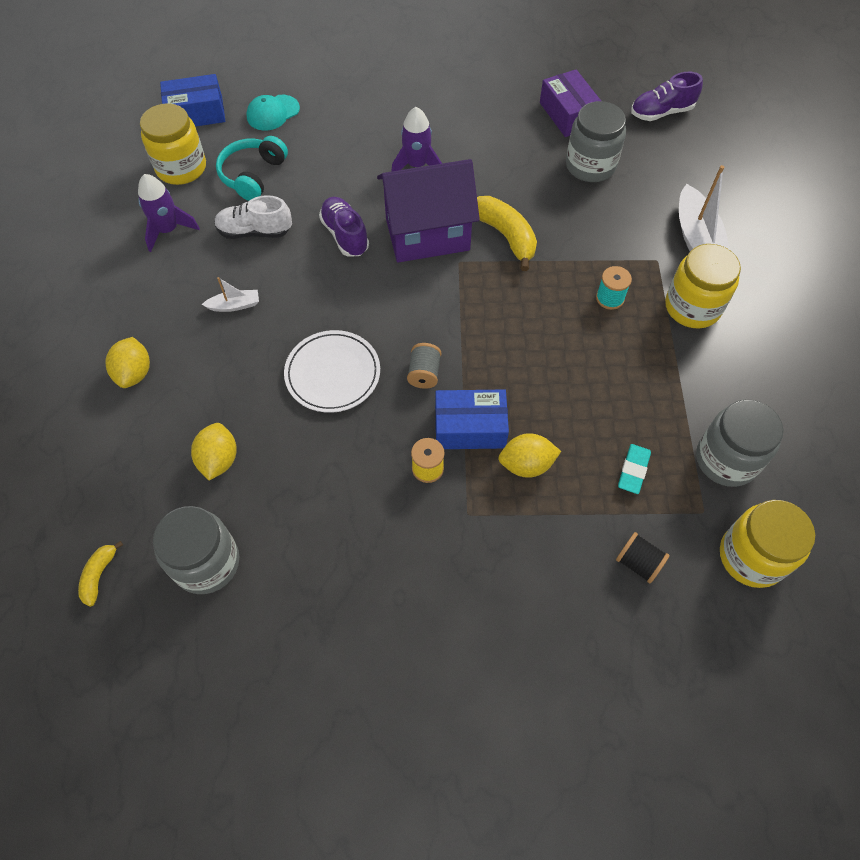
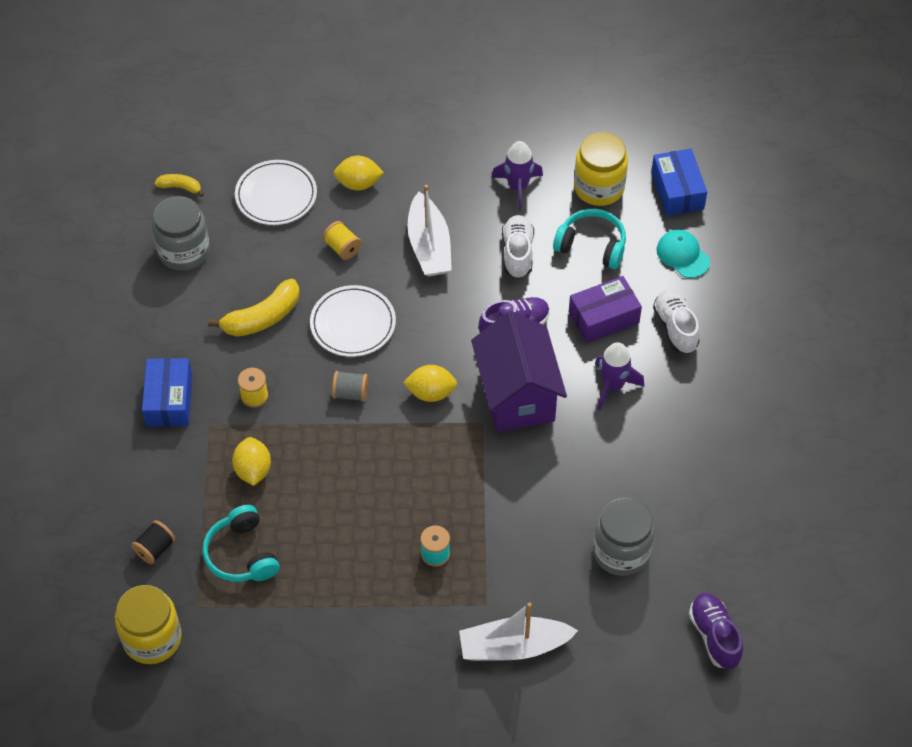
camera: 90 degrees right, 5 degrees down
(135, 459) = (276, 195): none -> white plate
(219, 460) = (272, 250): yellow lemon -> yellow lemon (431, 393)
(226, 386) = (342, 248): none -> yellow spool
(234, 305) = (429, 246): white boat -> white boat, size x2.01
(354, 121) = (675, 328): none -> white shoe
(470, 427) = (292, 428): blue box -> blue box (169, 400)
(505, 236) = (516, 464): yellow banana -> yellow banana (262, 317)
(568, 114) = (703, 535): purple box -> purple box (603, 317)
(633, 470) = (241, 554): turquoise eraser -> turquoise headphones
(692, 307) = (423, 629): yellow jar -> none
(726, 459) = (247, 633): grey jar -> none

